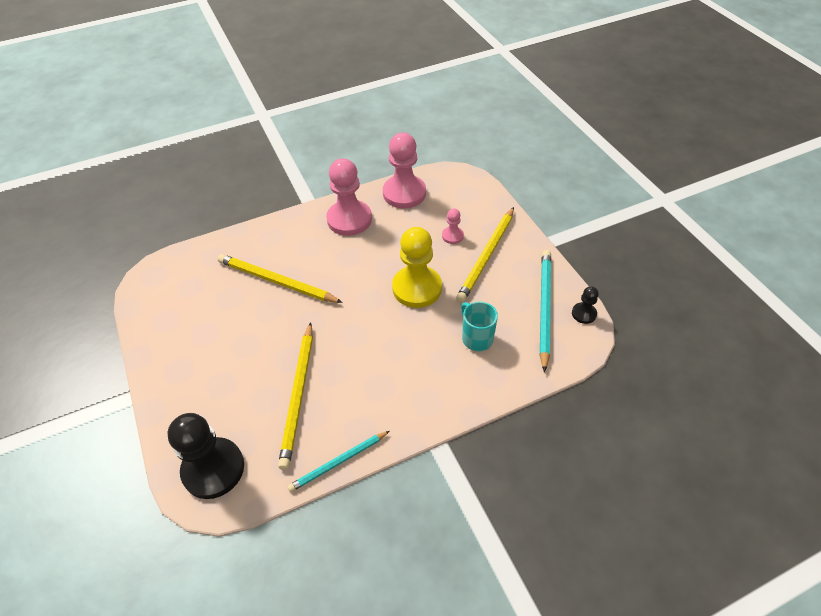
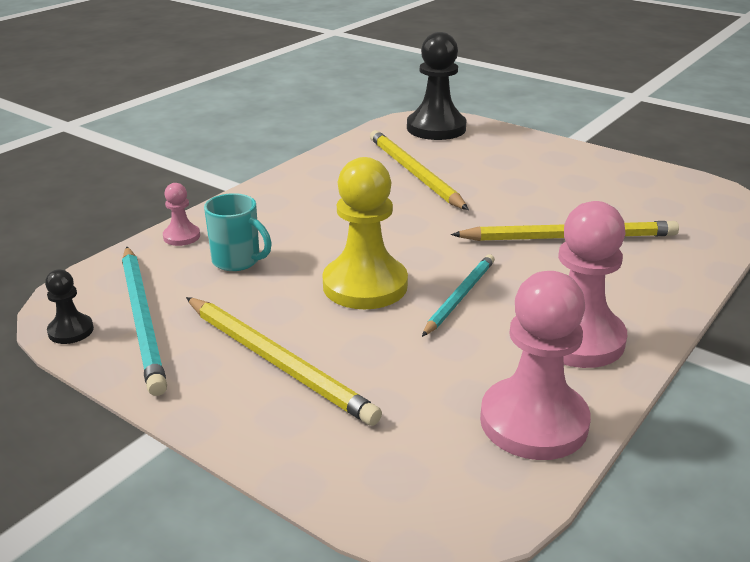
camera: 150 degrees right, 20 degrees down
(339, 462) = (328, 154): turquoise pencil -> turquoise pencil (459, 297)
(452, 236) = (364, 373): pink pawn -> pink pawn (181, 236)
(487, 256) = (276, 361): yellow pencil -> yellow pencil turned 135 degrees clockwise

